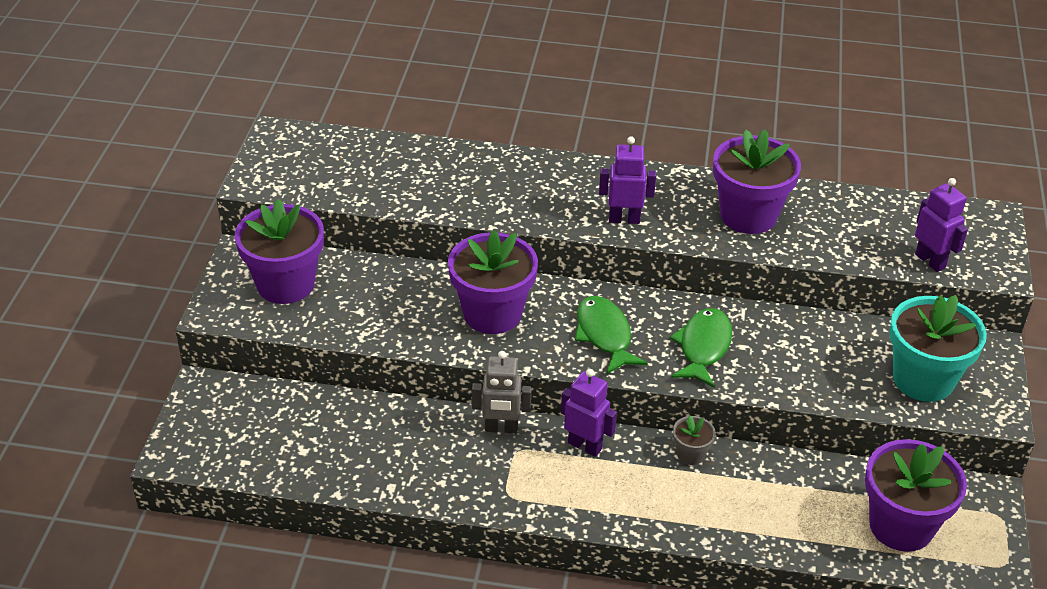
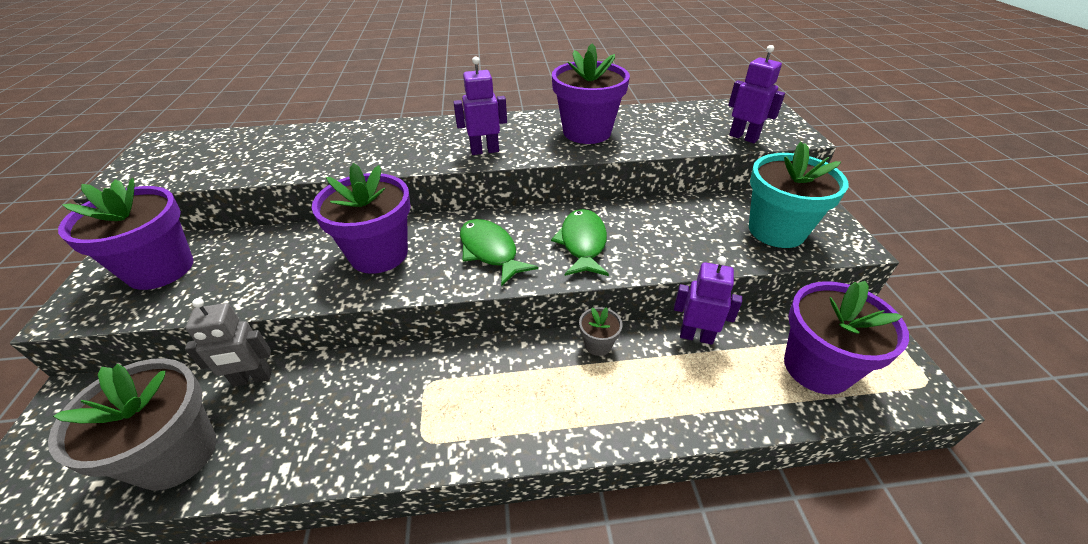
camera: 15 degrees left, 0 degrees up
(304, 455) = (176, 454): none -> grey flower pot
(501, 428) = (407, 364): grey robot -> grey robot (252, 378)
(585, 446) = (495, 361): purple robot -> purple robot (696, 336)

